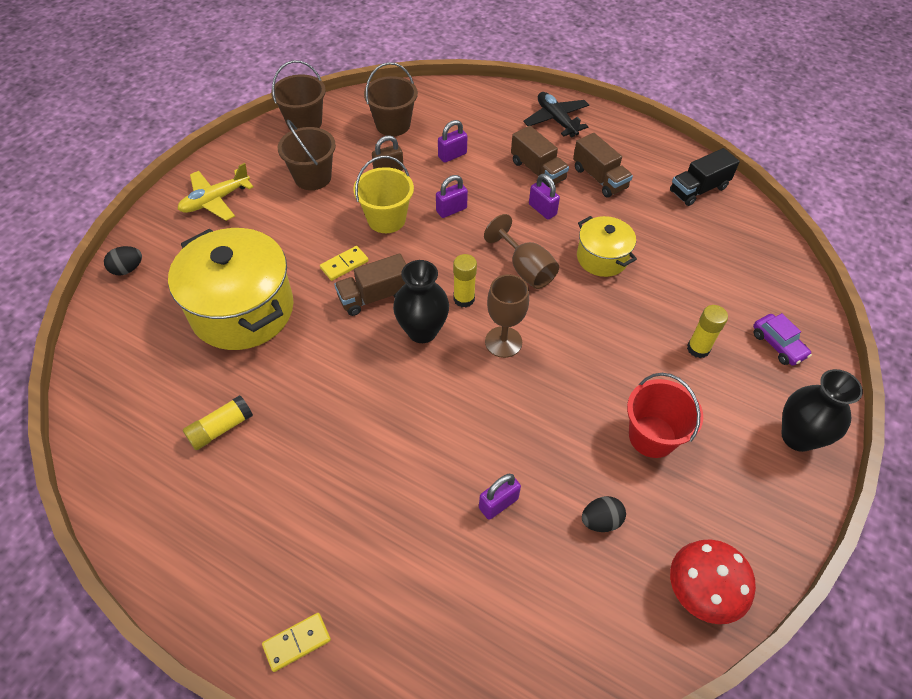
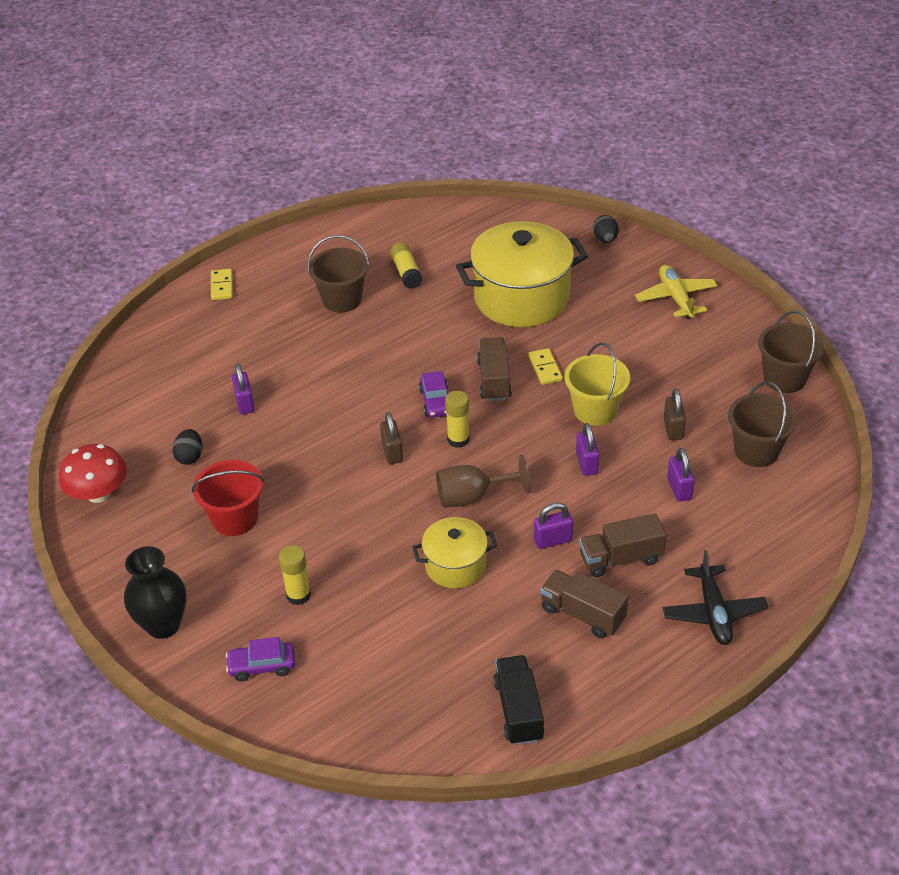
camera: 115 degrees right, 10 degrees down
(312, 177) = (684, 369): brown bucket -> brown bucket (342, 299)
(422, 331) = (436, 402): black vase -> purple car
(503, 342) = (392, 452): brown goblet -> brown padlock
(556, 120) = (713, 612): black plane -> black plane turned 90 degrees clockwise
(599, 178) = (582, 614): brown truck -> brown truck turned 45 degrees clockwise

